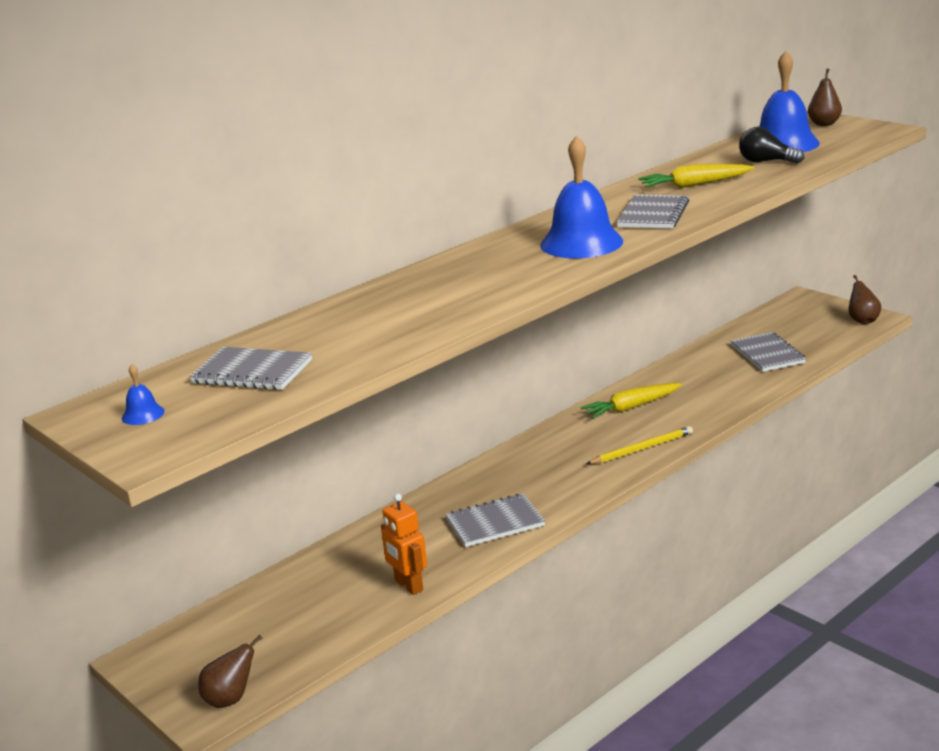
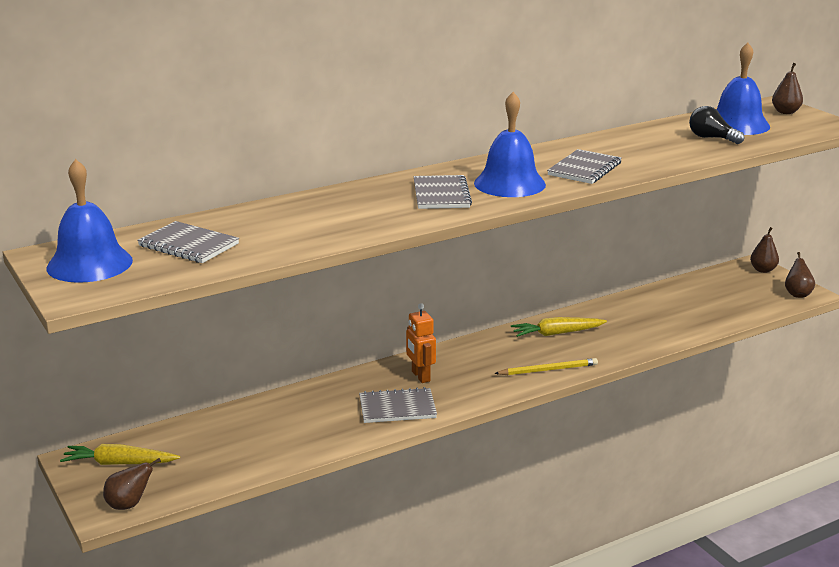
camera: 10 degrees right, 0 degrees up
(143, 414) = (89, 264): blue bell -> blue bell, size x2.45
(408, 586) = (304, 445): orange robot -> orange robot (420, 376)
(694, 185) = (636, 149): yellow carrot -> yellow carrot (119, 463)
(767, 354) = (697, 309): grey notebook -> grey notebook (441, 195)
(814, 301) = (763, 270): none -> brown pear

